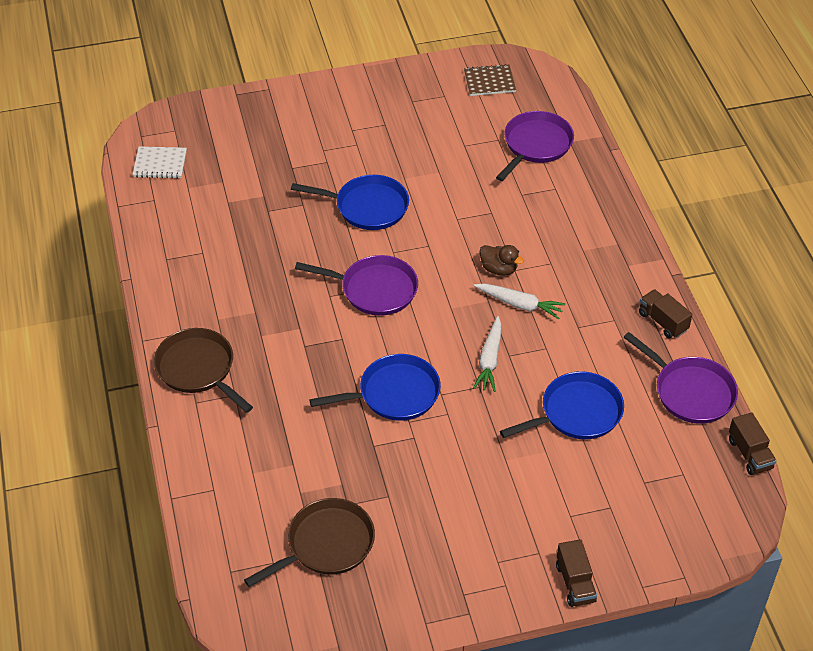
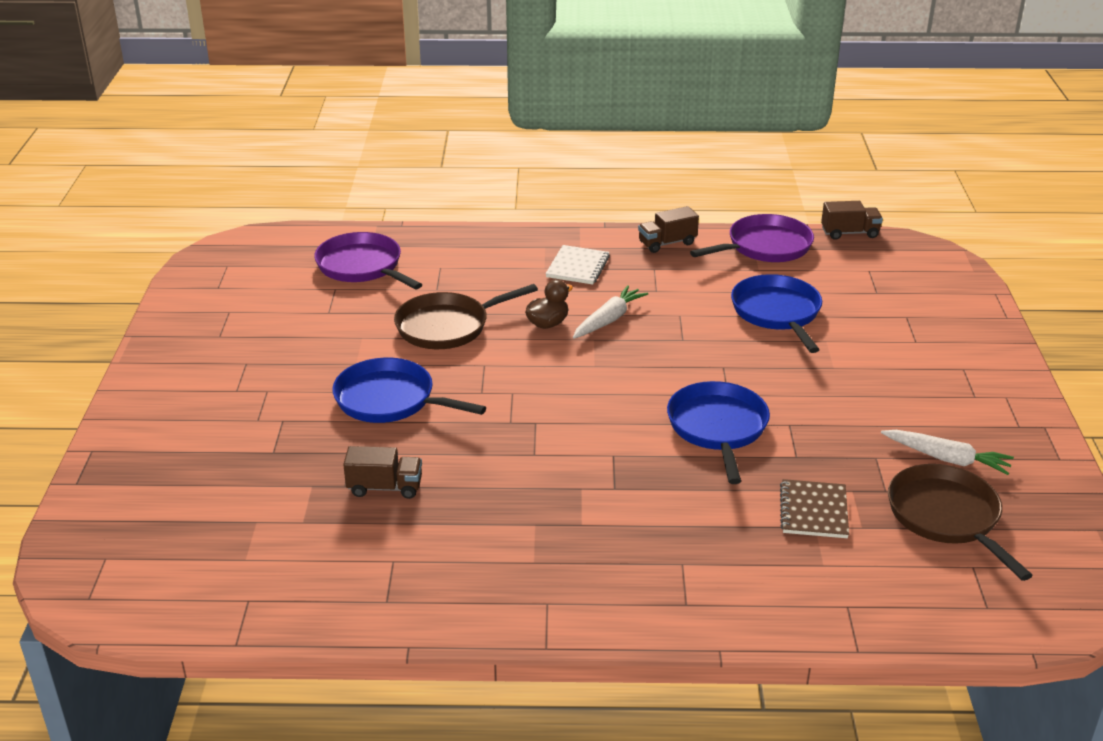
camera: 75 degrees left, 15 degrees down
(160, 164) = (171, 583): white notebook -> white notebook (577, 267)
(198, 369) = (624, 594): brown pan -> brown pan (447, 326)
(367, 207) = (390, 400): blue pan -> blue pan turned 90 degrees counterclockwise
(374, 289) = (539, 416): purple pan -> none
(489, 82) = (230, 277): brown notebook -> brown notebook (813, 511)
(489, 360) = (685, 353): white carrot -> white carrot (946, 459)
(575, 583) = (1003, 354): brown truck -> brown truck (385, 487)

